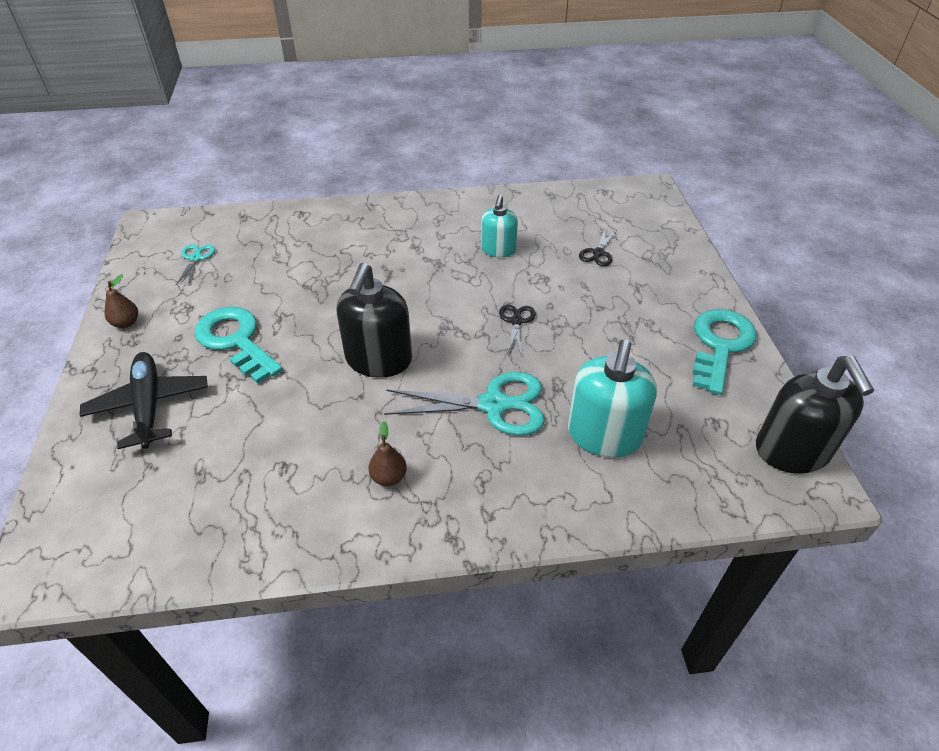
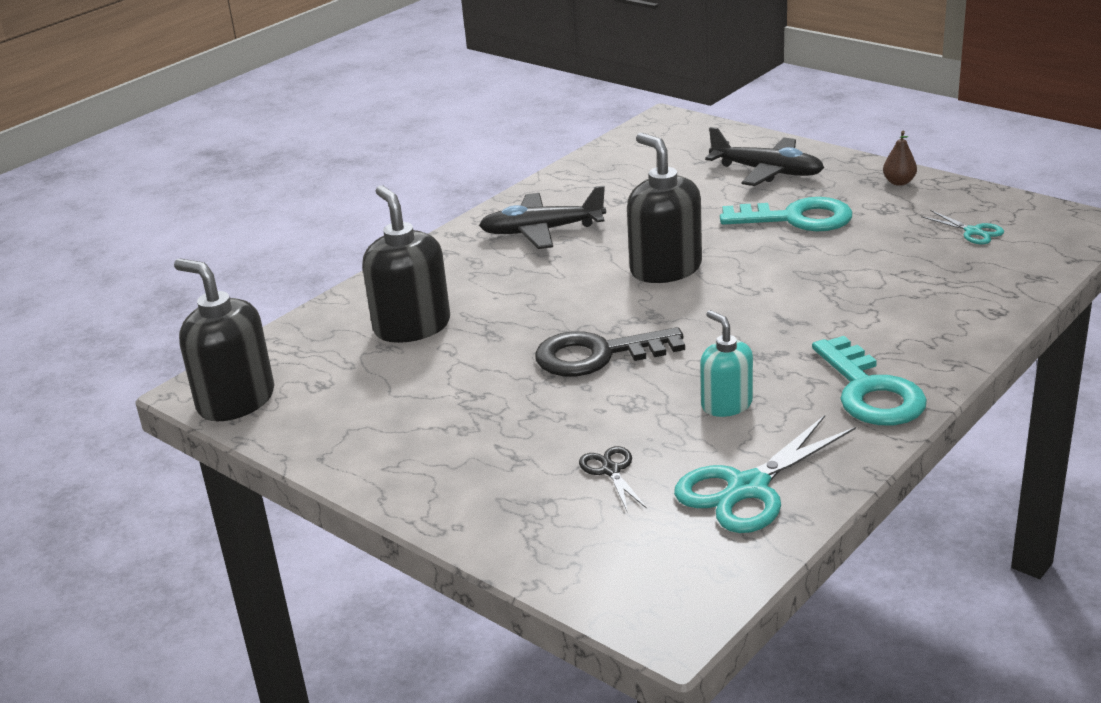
camera: 140 degrees right, 15 degrees down
(388, 477) = (541, 231): brown pear -> black plane
(493, 405) = (527, 296): turquoise scissors -> turquoise scissors (748, 488)
(516, 321) = (597, 355): black scissors -> black key
(604, 435) = (412, 326): turquoise soap dispenser -> black soap dispenser
(720, 345) = (366, 450): turquoise key -> turquoise key (870, 391)

